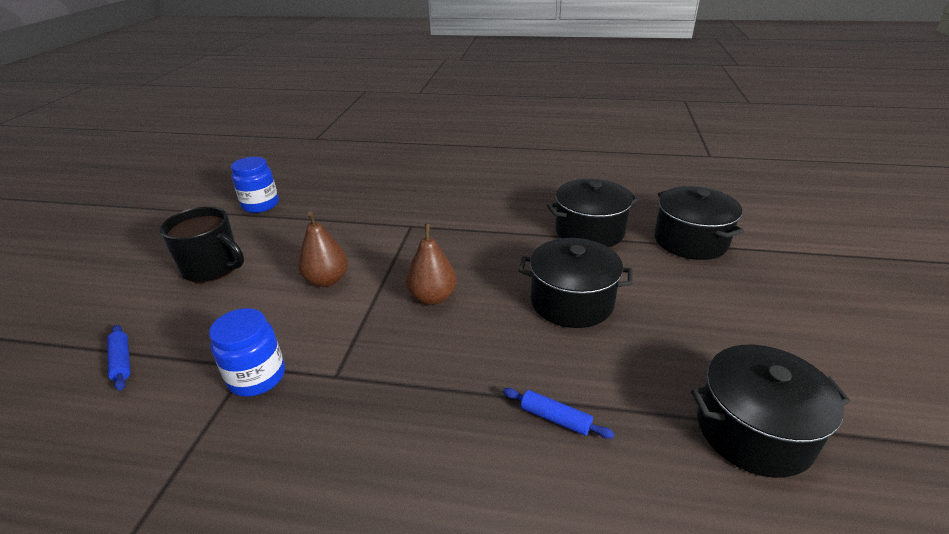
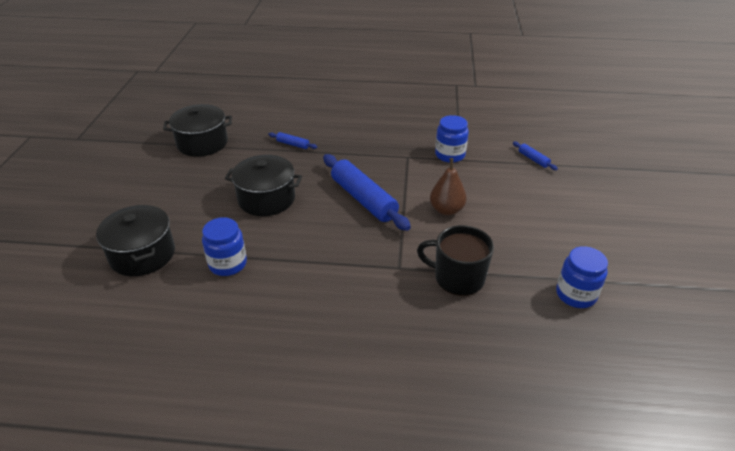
camera: 175 degrees right, 5 degrees up
(213, 268) = (545, 218): black mug -> black mug (458, 278)
(432, 297) = (363, 199): brown pear -> blue rolling pin
(589, 231) = (228, 264): black pot -> blue jar

